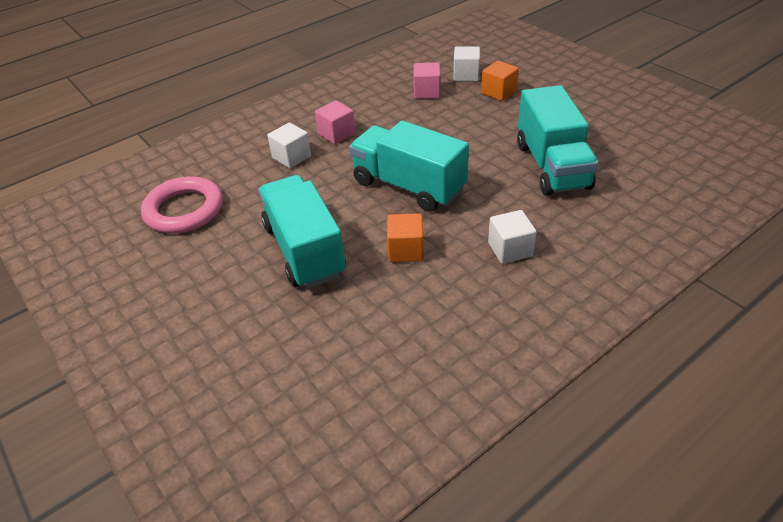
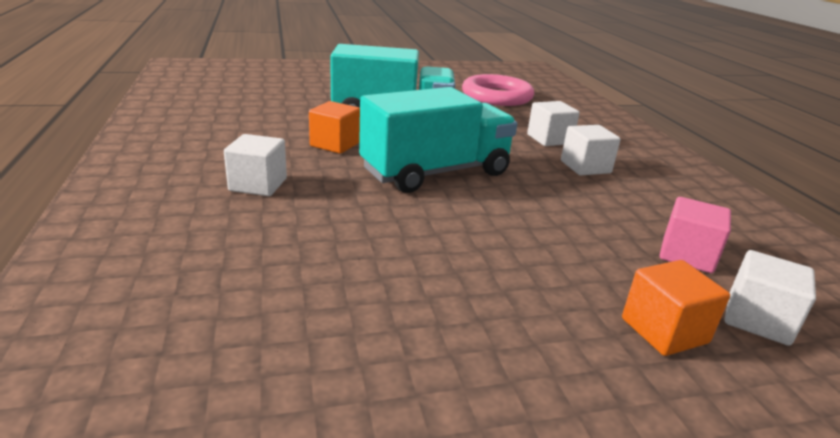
camera: 110 degrees right, 15 degrees down
(336, 134) = (585, 167): pink cube -> white cube
(552, 166) = (368, 279): turquoise truck -> none

